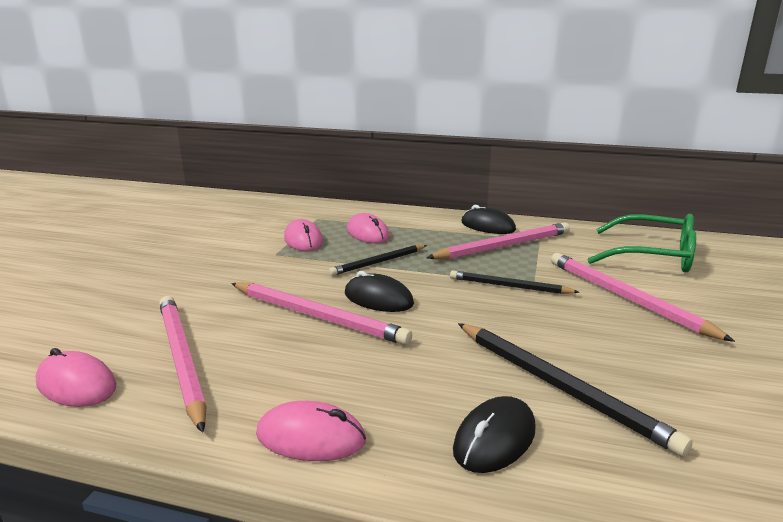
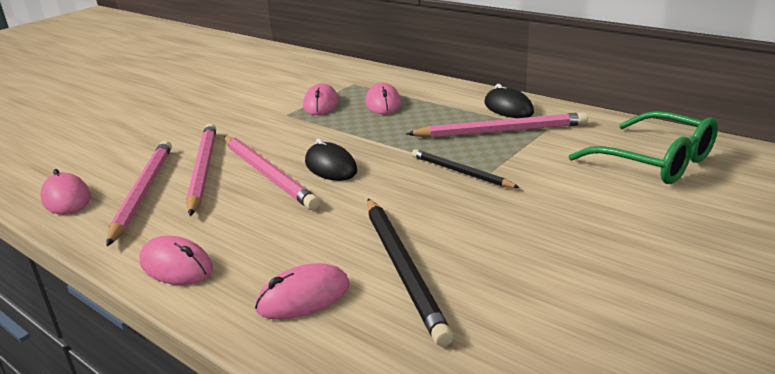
camera: 25 degrees right, 5 degrees up
(378, 262) = (364, 133): black pencil -> none
(494, 439) = (303, 297): black mouse -> pink mouse
(625, 298) = (566, 201): pink pencil -> pink pencil (203, 170)

